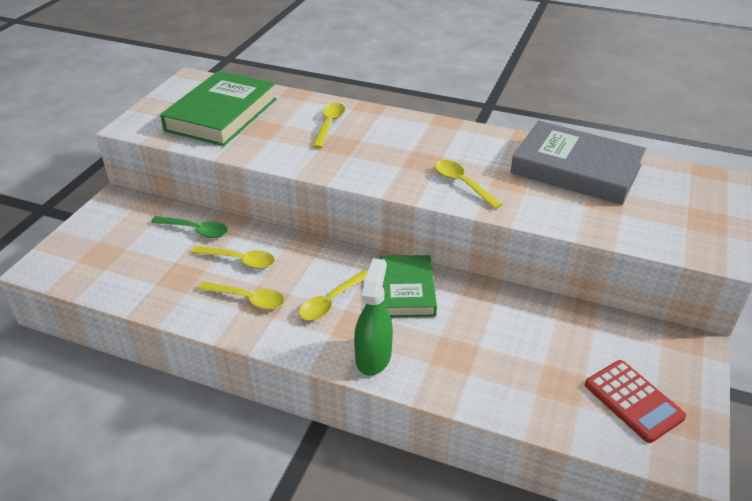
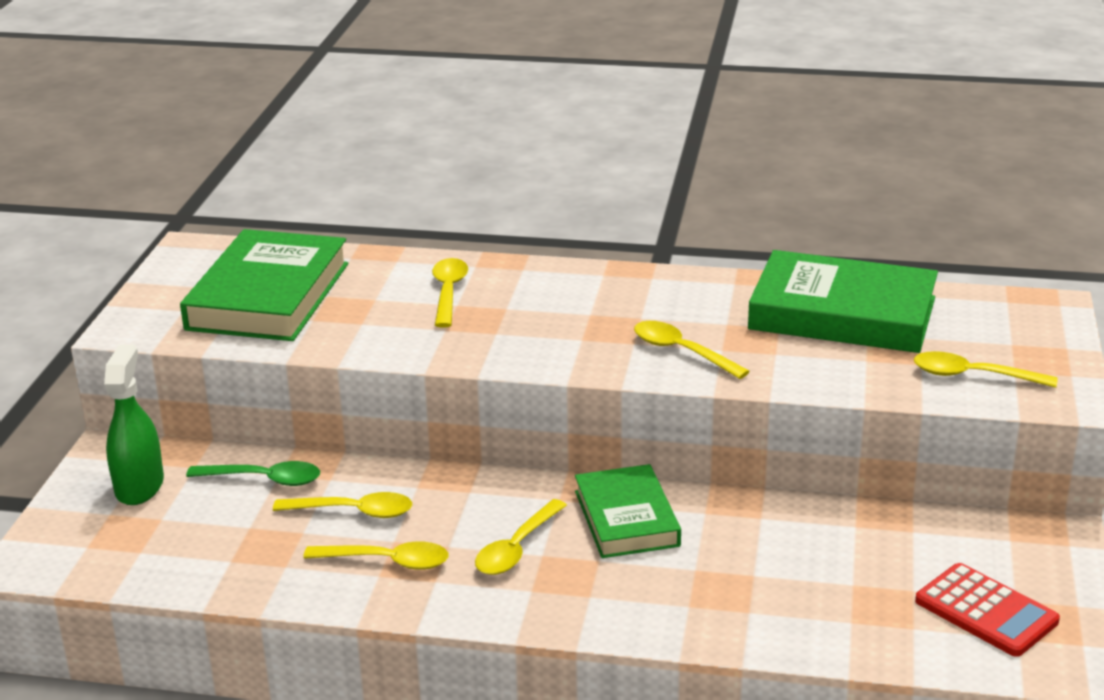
camera: 10 degrees left, 10 degrees down
(373, 356) = (605, 609): green spray bottle -> green spray bottle (139, 486)
(576, 169) = (842, 313): grey book -> green book
(656, 227) = (973, 376): none -> yellow spoon

